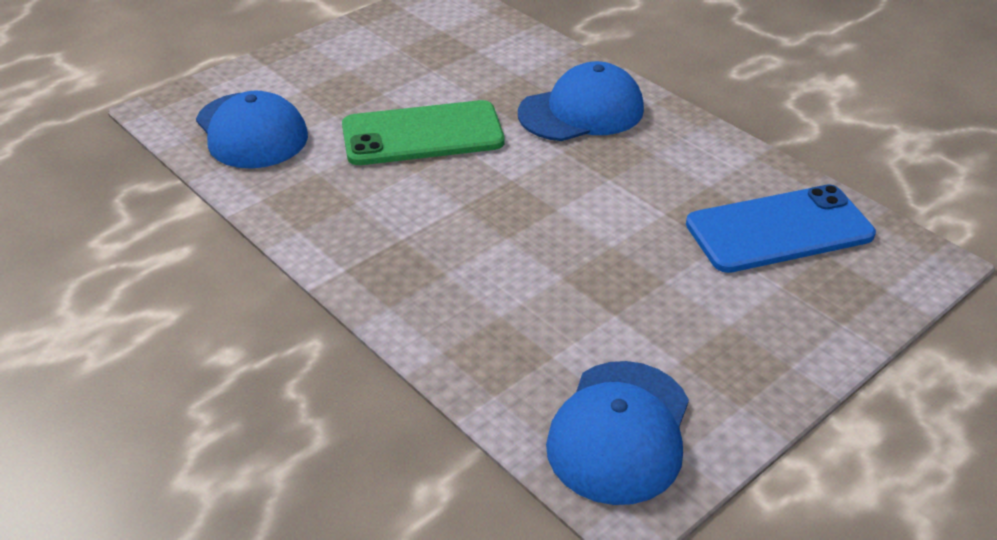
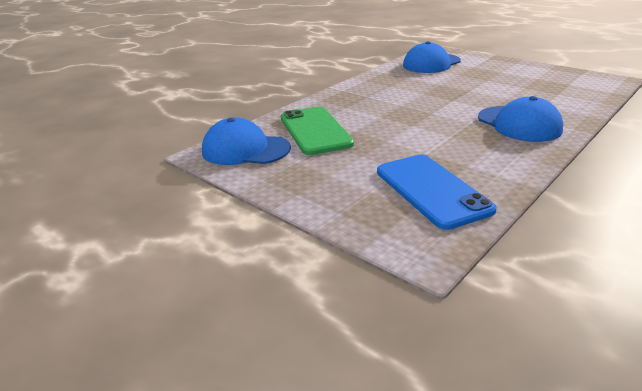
camera: 85 degrees right, 10 degrees down
(422, 134) = (456, 91): green phone -> green phone (315, 131)

